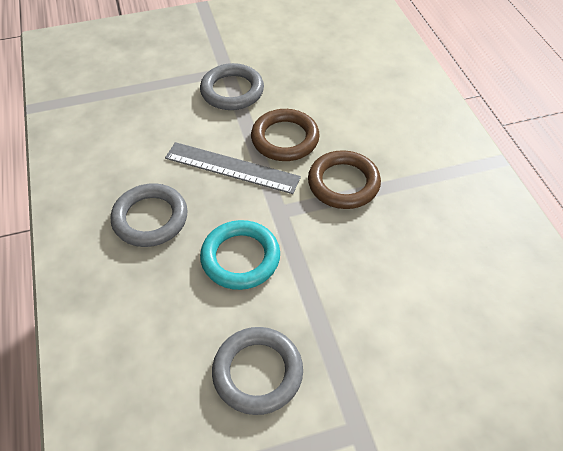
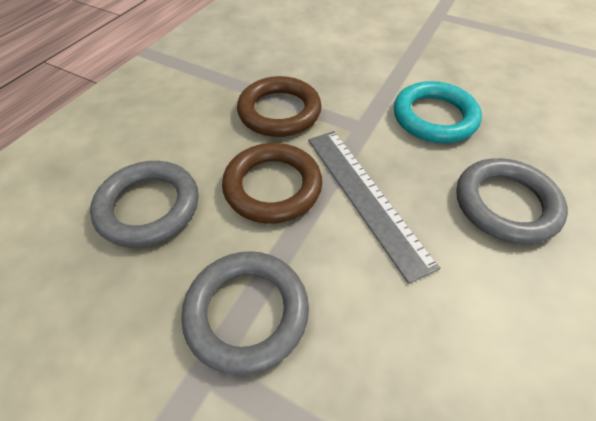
camera: 135 degrees left, 0 degrees up
(257, 372) = (479, 58): grey ring -> grey ring (149, 207)

